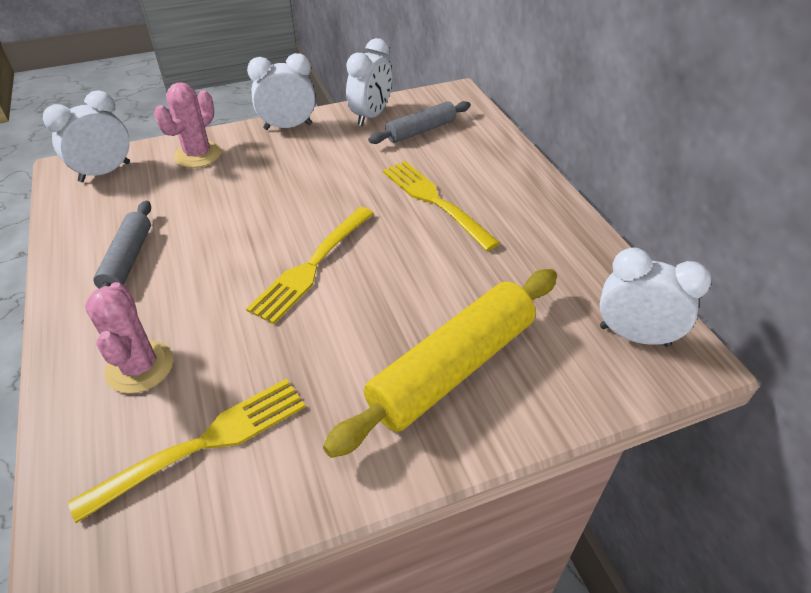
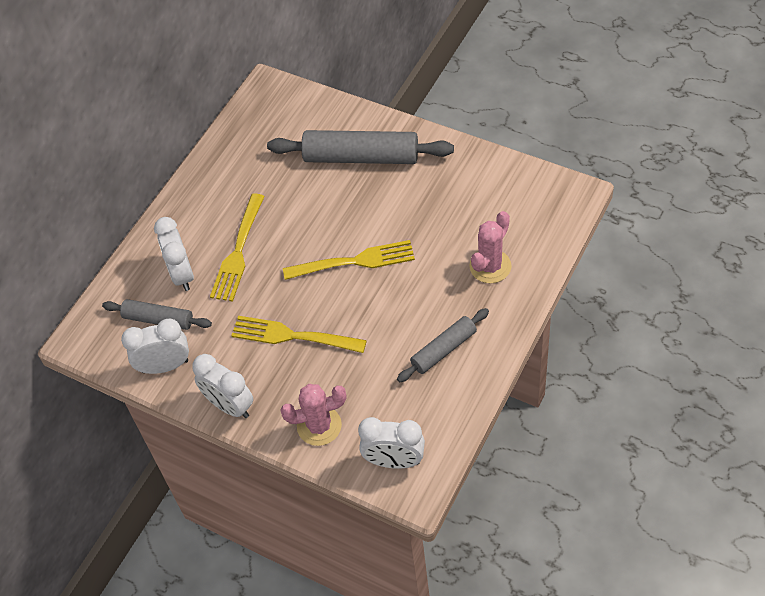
camera: 125 degrees left, 10 degrees up
(202, 445) = (493, 206): yellow fork -> yellow fork (294, 336)
(452, 368) = (361, 157): yellow rolling pin -> grey rolling pin
(634, 336) = (271, 110): white clock -> white clock (182, 274)

